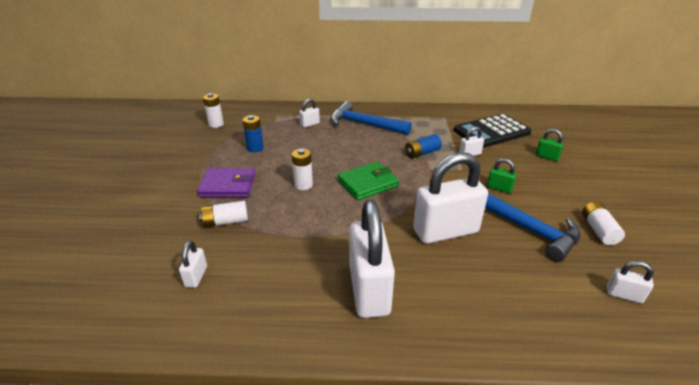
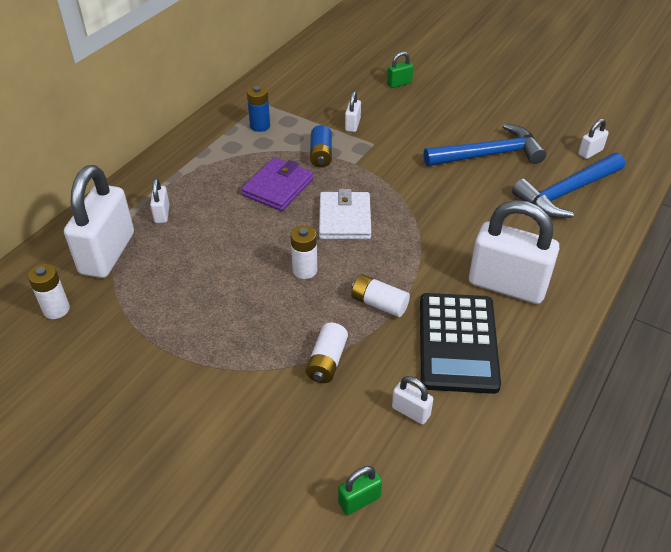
camera: 60 degrees left, 10 degrees up
(228, 185) = (248, 339): purple wallet -> purple wallet (278, 187)
(255, 148) = (175, 287): blue battery -> blue battery (260, 126)
(364, 124) = (213, 168): blue hammer -> blue hammer (566, 192)
(367, 183) = (344, 219): green wallet -> white wallet
(445, 231) = (461, 202): white padlock -> white padlock (107, 253)
(491, 132) = (324, 89): black calculator -> black calculator (458, 342)
(499, 188) = (424, 138): green padlock -> green padlock (359, 500)
(598, 230) = (518, 120): white battery -> white battery (379, 303)

